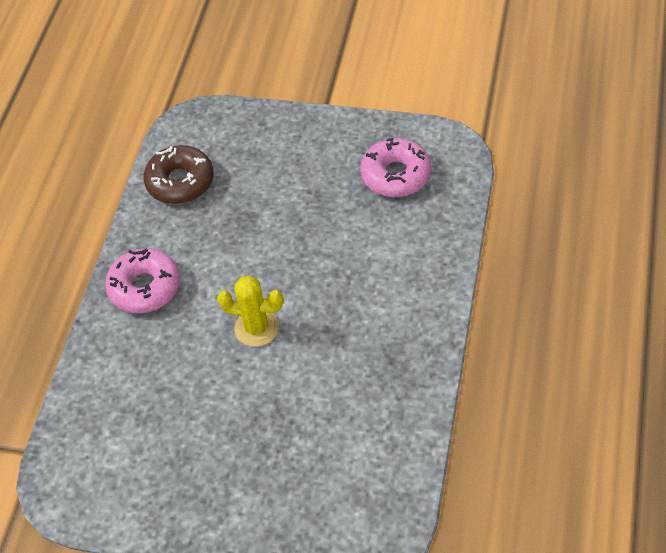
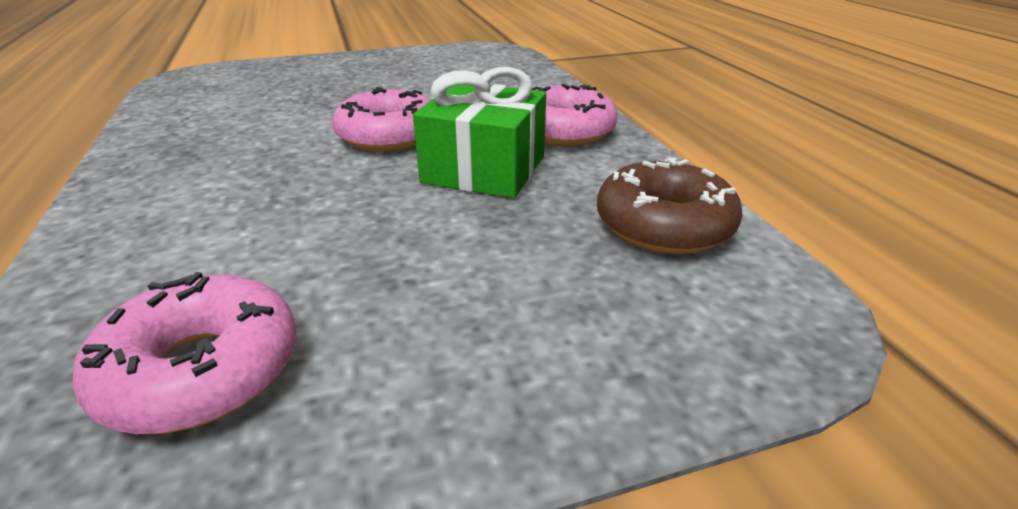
camera: 145 degrees right, 20 degrees down
(225, 261) = (484, 169): none -> green gift
(256, 328) = (389, 136): yellow cactus -> pink donut

